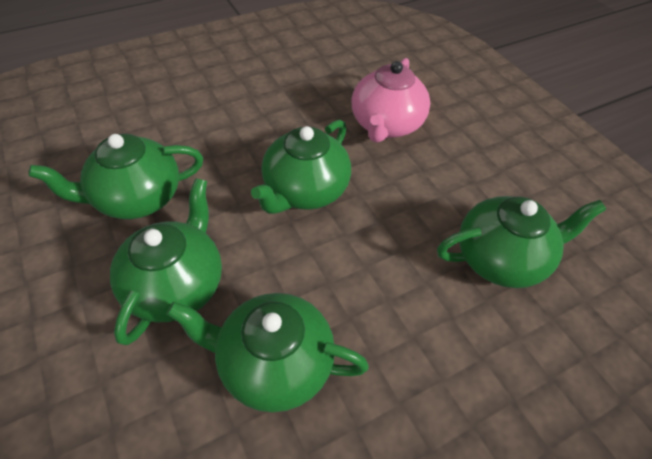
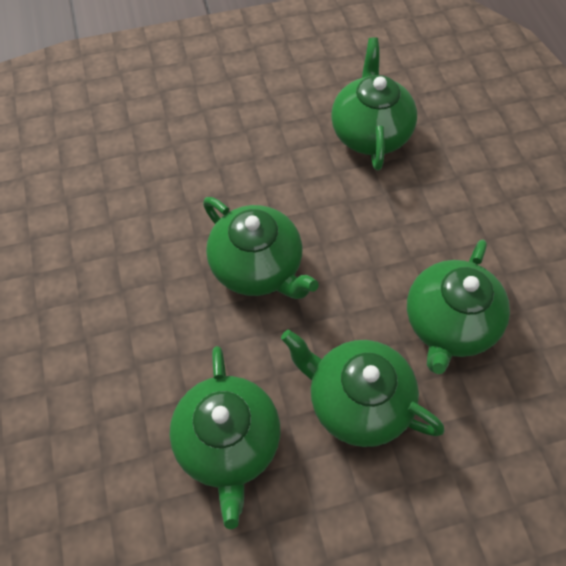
camera: 75 degrees left, 10 degrees up
(386, 125) = (179, 172): pink teapot -> none

